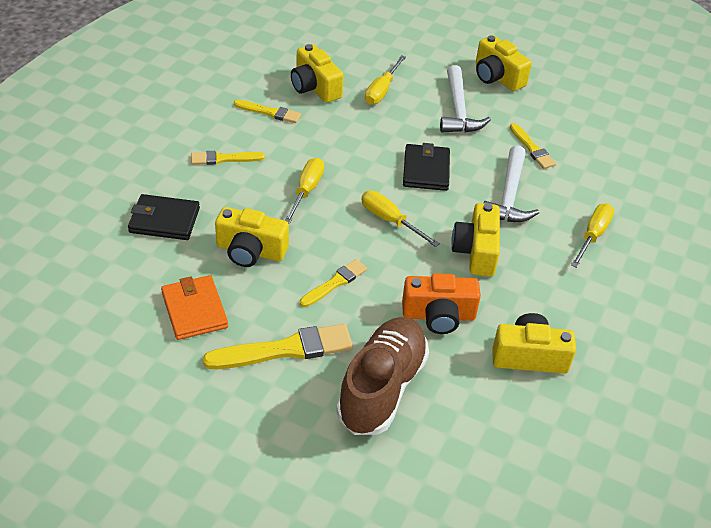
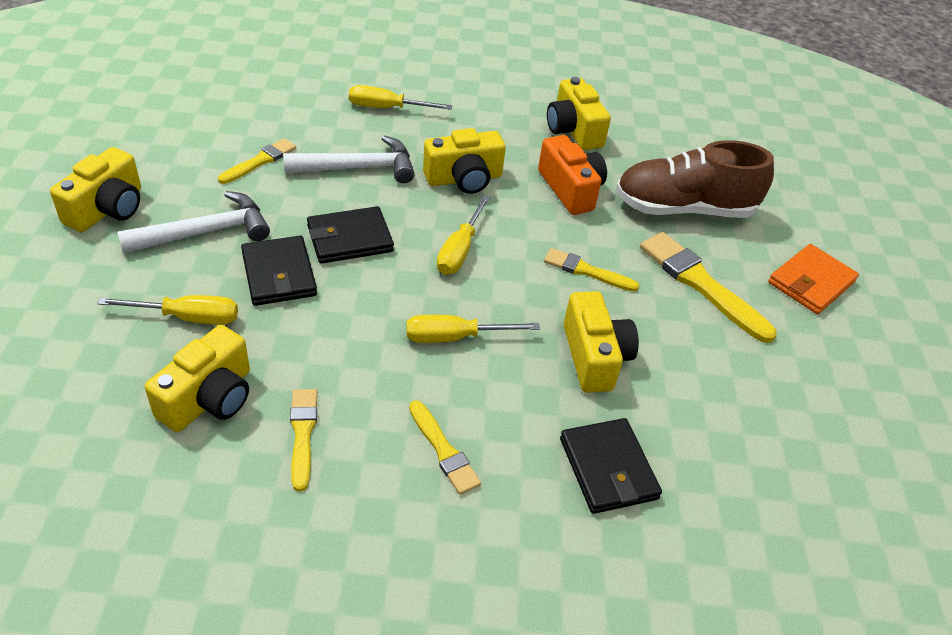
camera: 115 degrees left, 0 degrees up
(194, 310) = (716, 375): orange wallet -> orange wallet (811, 282)
(403, 131) = (279, 274): none -> black wallet

